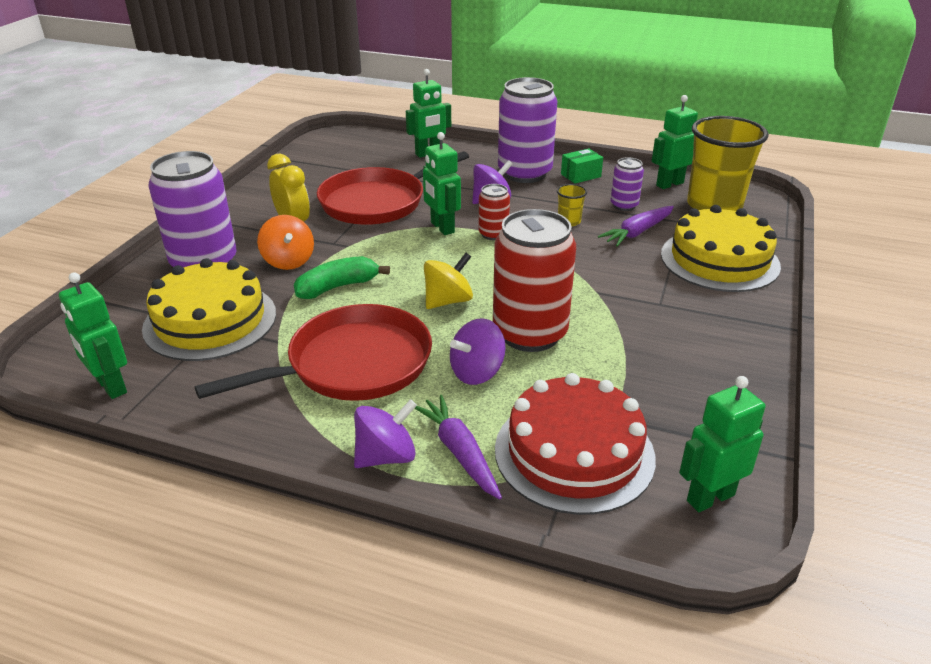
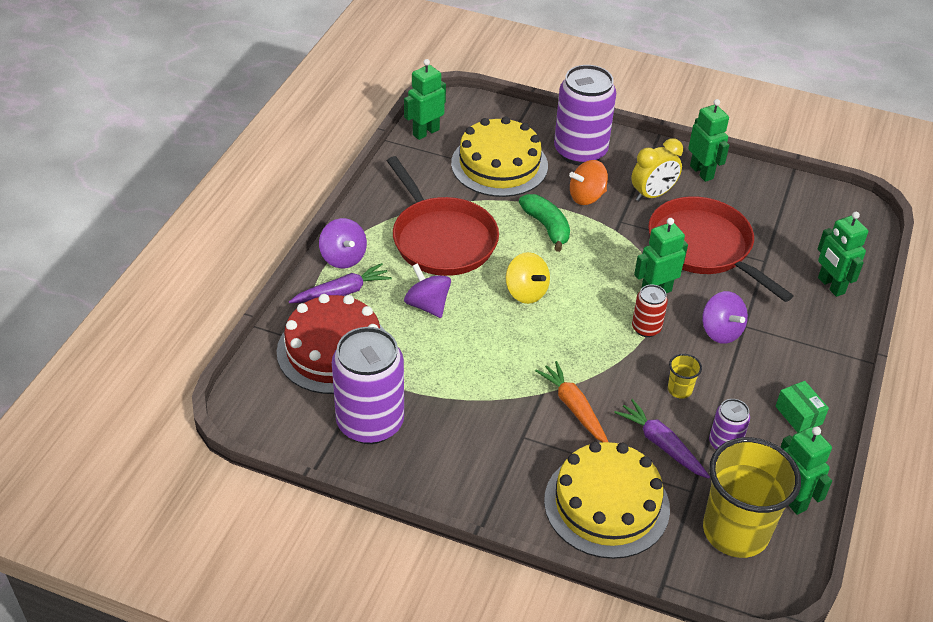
camera: 90 degrees right, 10 degrees up
(524, 173) = (794, 364): purple can -> purple can (370, 423)
(530, 334) = (477, 340): red can -> none
(610, 274) = (573, 407): none -> orange carrot
(710, 497) = (280, 416): green robot -> green robot (702, 172)

